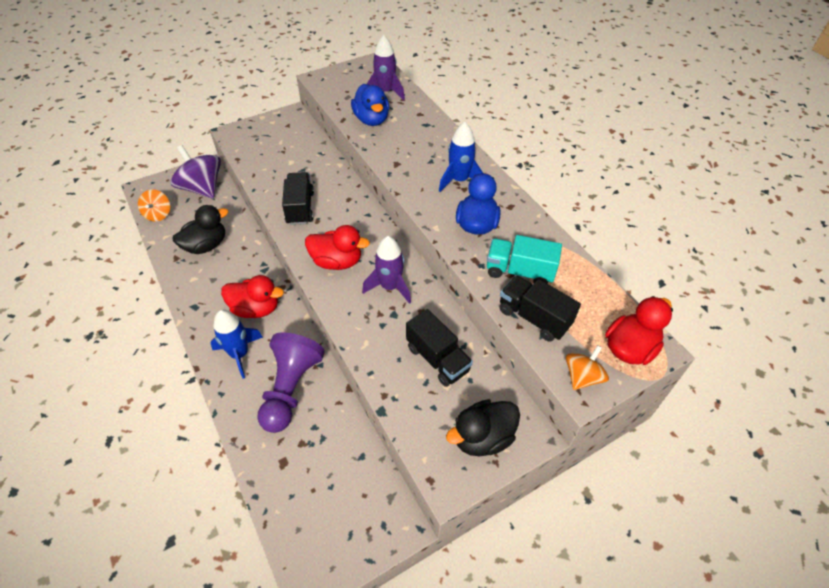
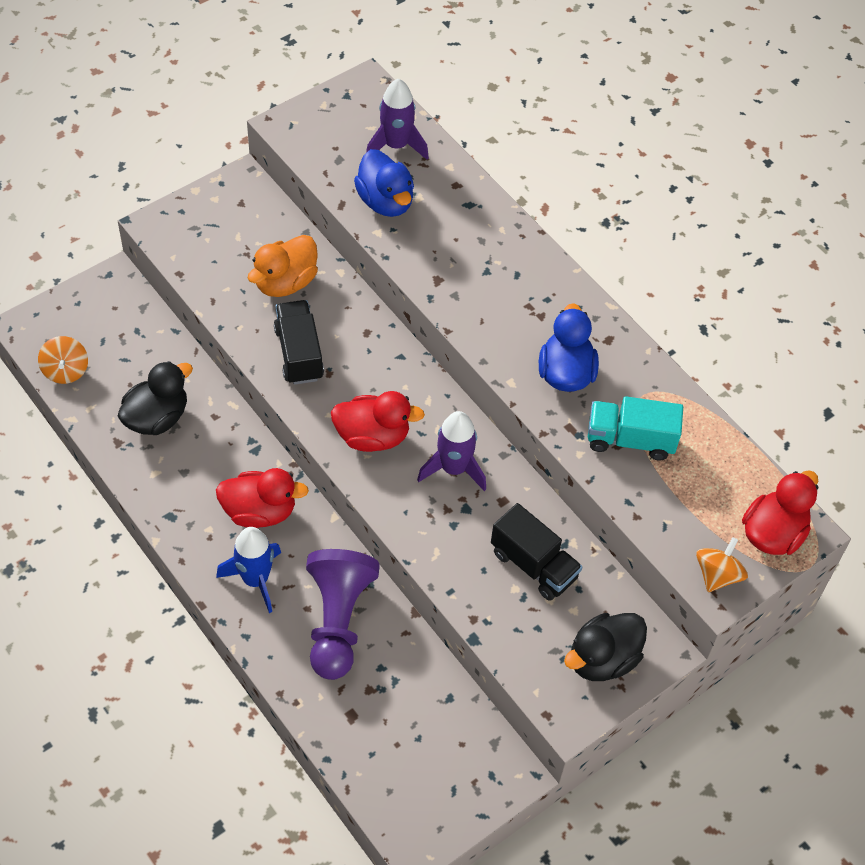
camera: 10 degrees left, 5 degrees up
(202, 188) = (119, 318): purple spinning top -> none
(303, 168) = (285, 282): none -> orange duck
(459, 180) = (532, 302): blue rocket -> none
(534, 317) = (654, 503): black truck -> none

